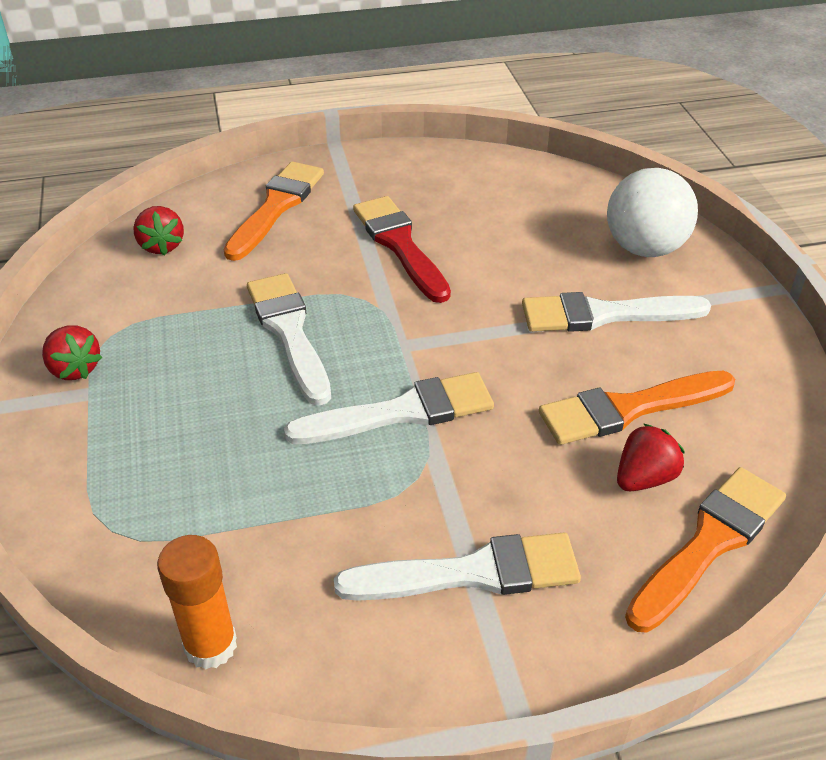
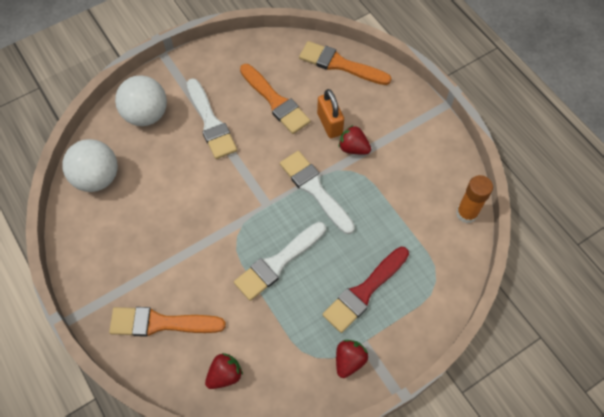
camera: 110 degrees left, 20 degrees up
(400, 245) = (180, 235): red brush -> red brush (364, 291)
(471, 573) = (391, 137): white brush -> none
(539, 188) = (97, 178): none -> white ball
(544, 476) = (329, 124): none -> orange padlock
(644, 478) = (315, 89): red strawberry -> red strawberry (353, 148)

